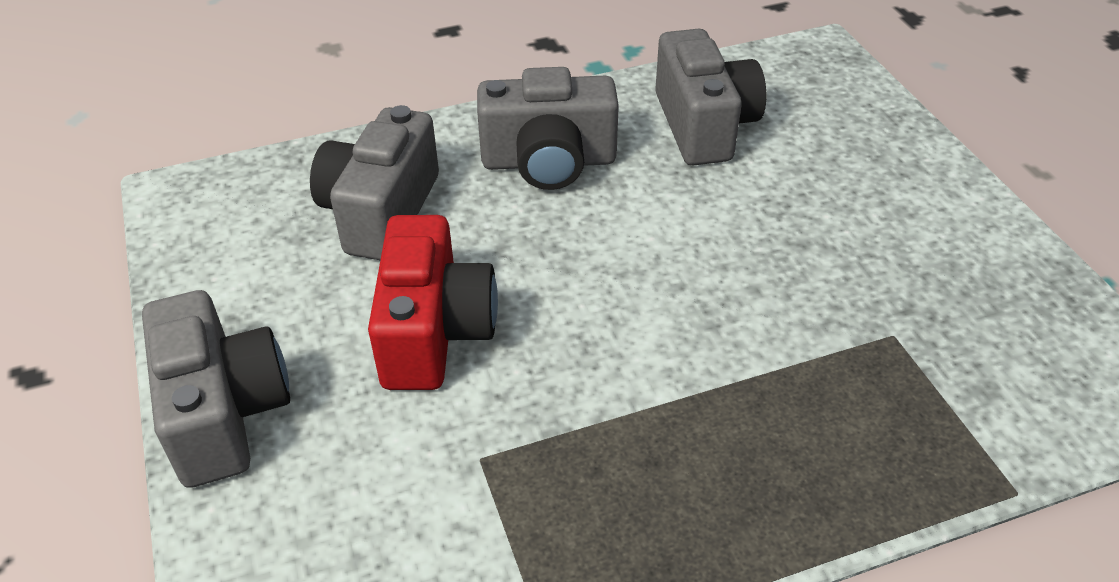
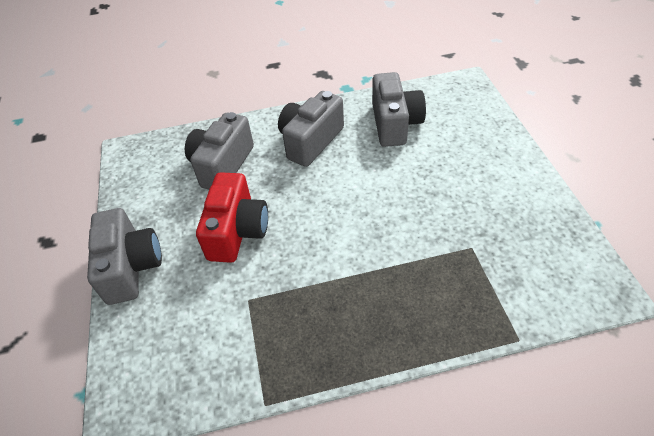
camera: 10 degrees right, 5 degrees up
(549, 162) = (310, 141): grey camera -> grey camera turned 120 degrees clockwise

